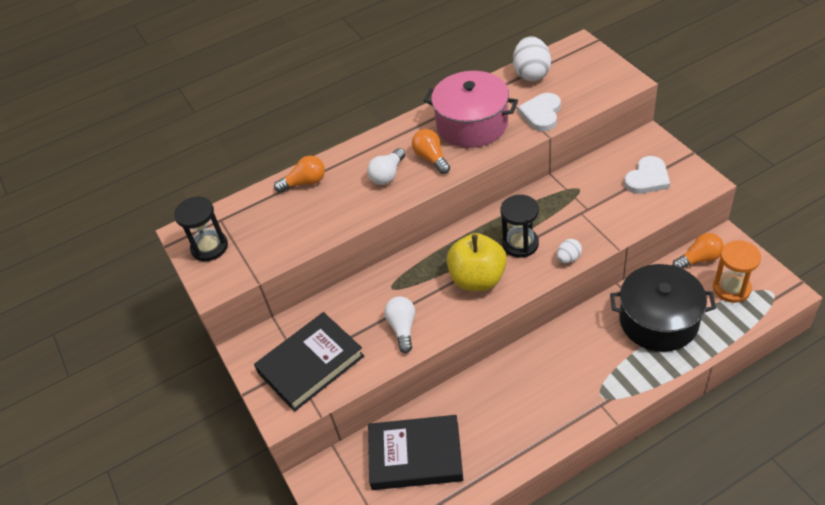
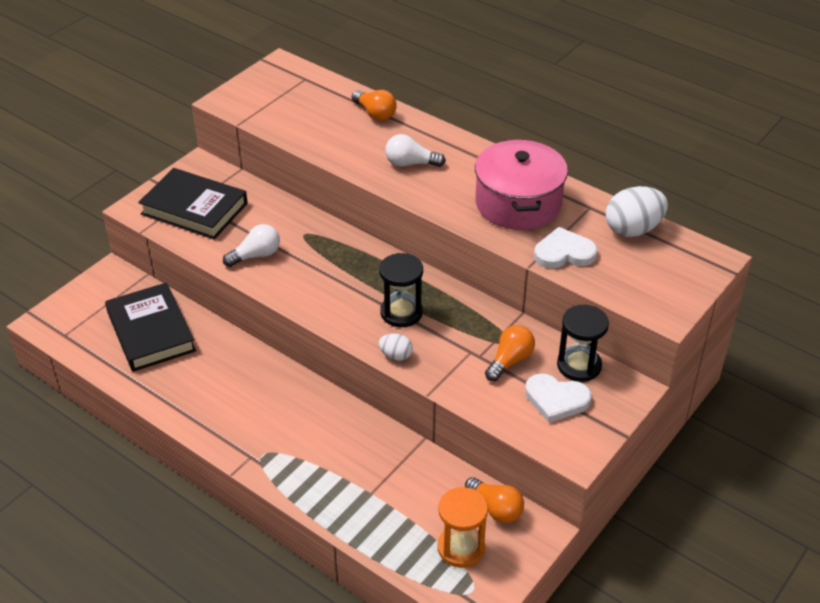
camera: 60 degrees right, 5 degrees down
(209, 247) = (269, 83): black hourglass -> black hourglass (579, 365)
(431, 158) = (449, 187): orange light bulb -> orange light bulb (510, 361)
(477, 279) = (338, 292): yellow apple -> none
(658, 320) = (383, 485): black pot -> none

